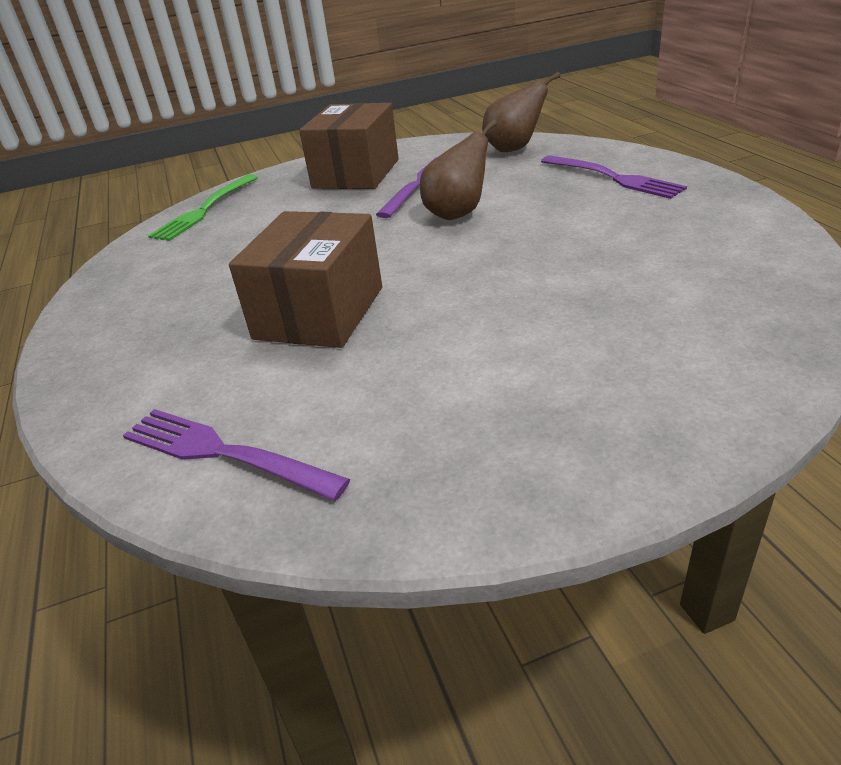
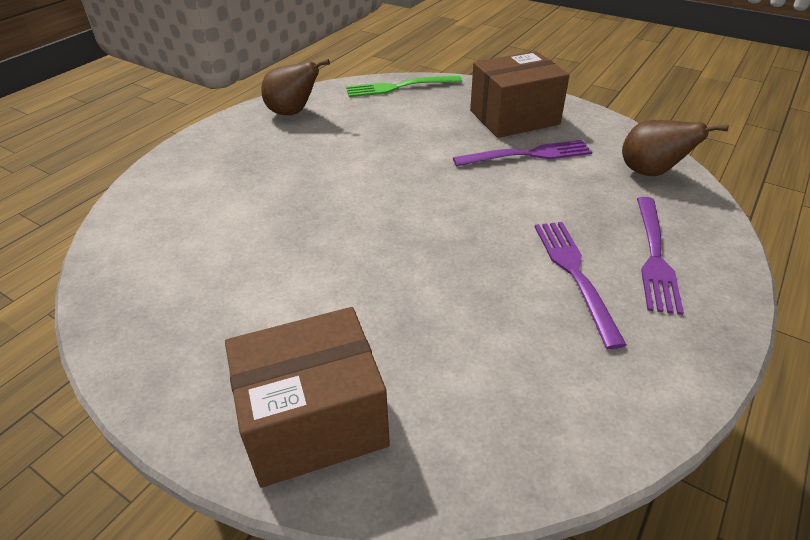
camera: 50 degrees right, 5 degrees up
(222, 453) = (143, 236): purple fork -> purple fork (574, 274)
(319, 312) = (304, 199): brown box -> brown box (314, 421)
(457, 213) = (494, 195): brown pear -> brown pear (293, 113)

